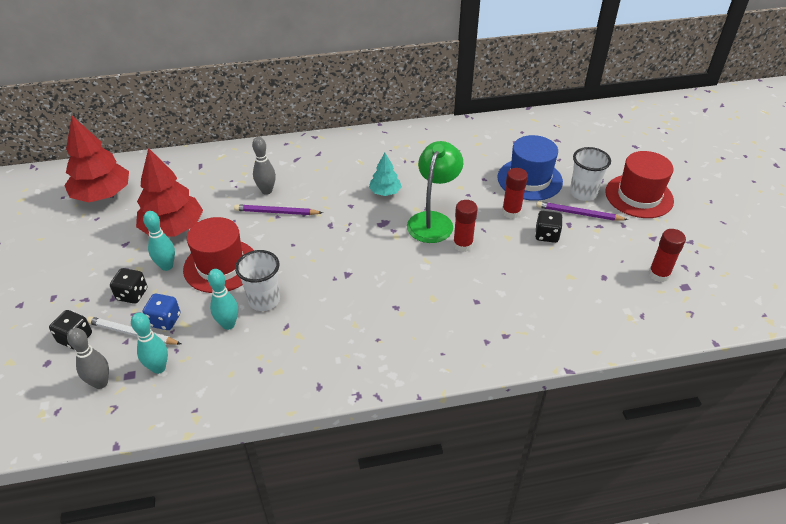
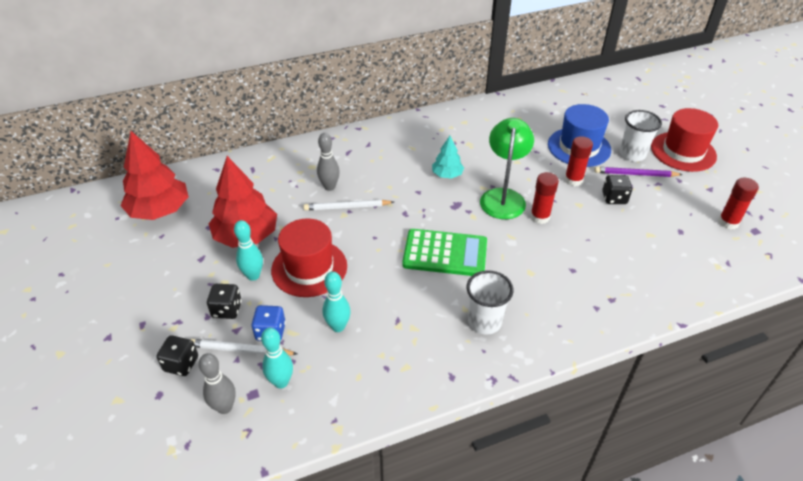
camera: 10 degrees left, 0 degrees up
(264, 300) = (366, 297): white cup -> white cup (484, 322)
(276, 212) = (347, 207): purple pencil -> white pencil
(355, 268) = (445, 253): none -> green calculator

